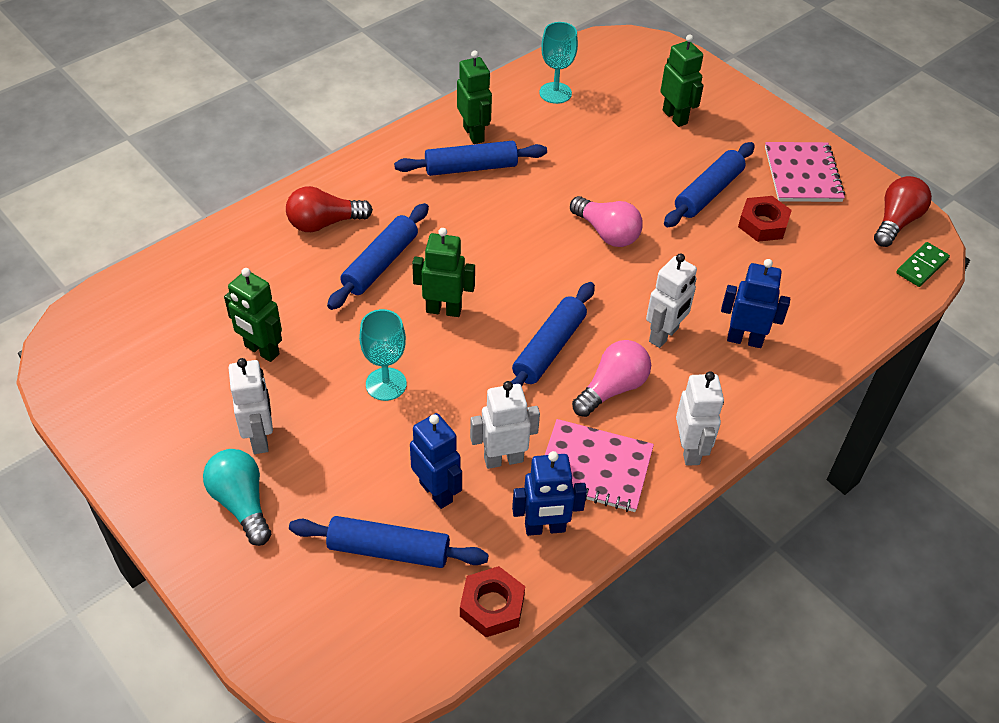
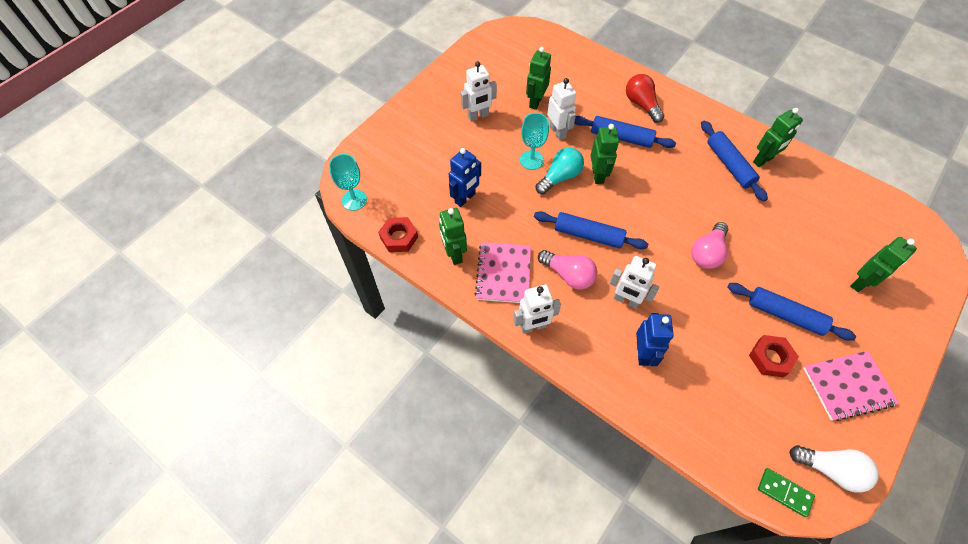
camera: 80 degrees right, 10 degrees up
(241, 503) = (437, 119): turquoise light bulb -> turquoise light bulb (560, 177)
(388, 550) = (423, 185): blue rolling pin -> none
(503, 459) = (496, 225): white robot -> white robot (558, 132)
(545, 528) = (454, 254): blue robot -> green robot
(555, 93) = (837, 200): turquoise goblet -> turquoise goblet (354, 200)
(896, 222) = (830, 469): red light bulb -> white light bulb

